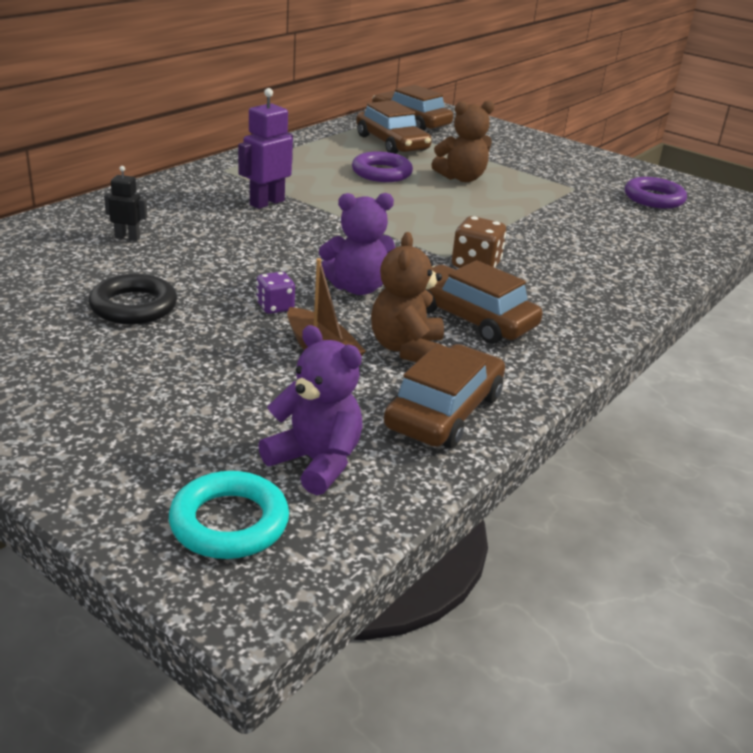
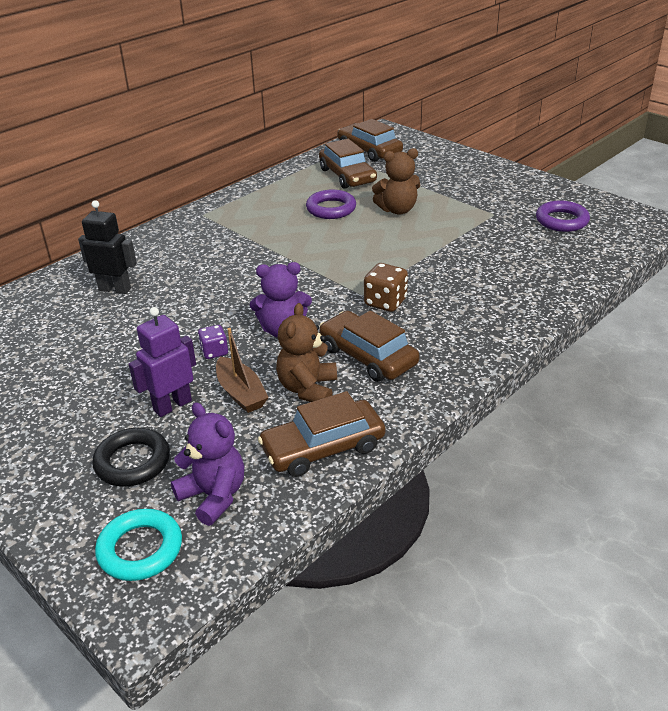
camera: 10 degrees right, 5 degrees up
(127, 237) = (115, 289): black robot -> black robot, size x1.69
(133, 306) = (108, 356): black ring -> black ring (132, 462)
(266, 203) = (230, 247): purple robot -> purple robot (172, 405)
(444, 411) = (323, 447): brown car -> brown car turned 150 degrees counterclockwise

